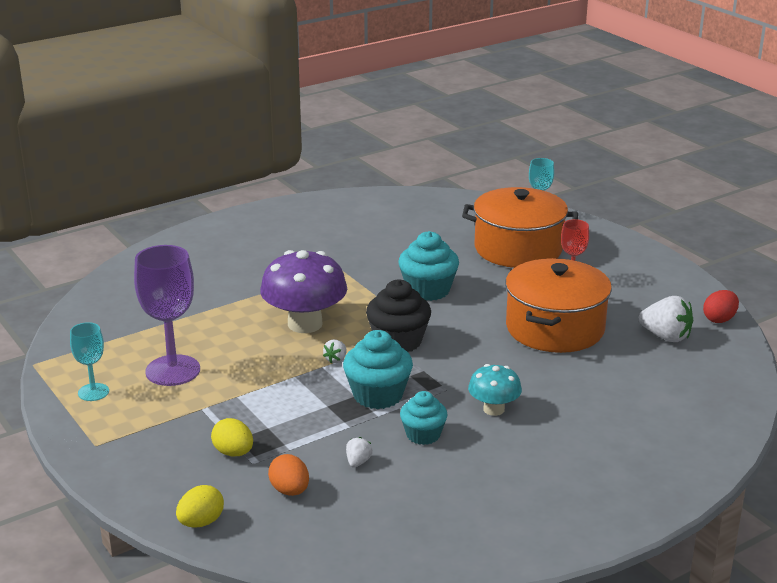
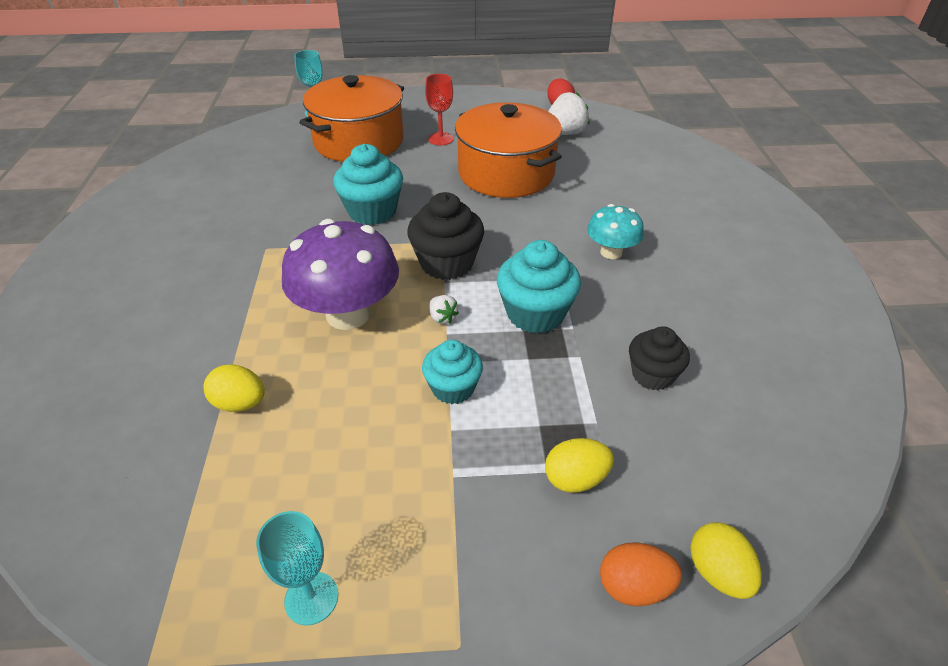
camera: 60 degrees left, 15 degrees up
(173, 370) = (337, 475): purple goblet -> none
(198, 320) = (240, 403): none -> yellow egg
(290, 491) = (683, 453): orange egg -> orange egg (634, 587)
(358, 462) = (652, 375): white strawberry -> black cupcake
(423, 435) = (627, 310): turquoise cupcake -> turquoise cupcake (453, 388)

